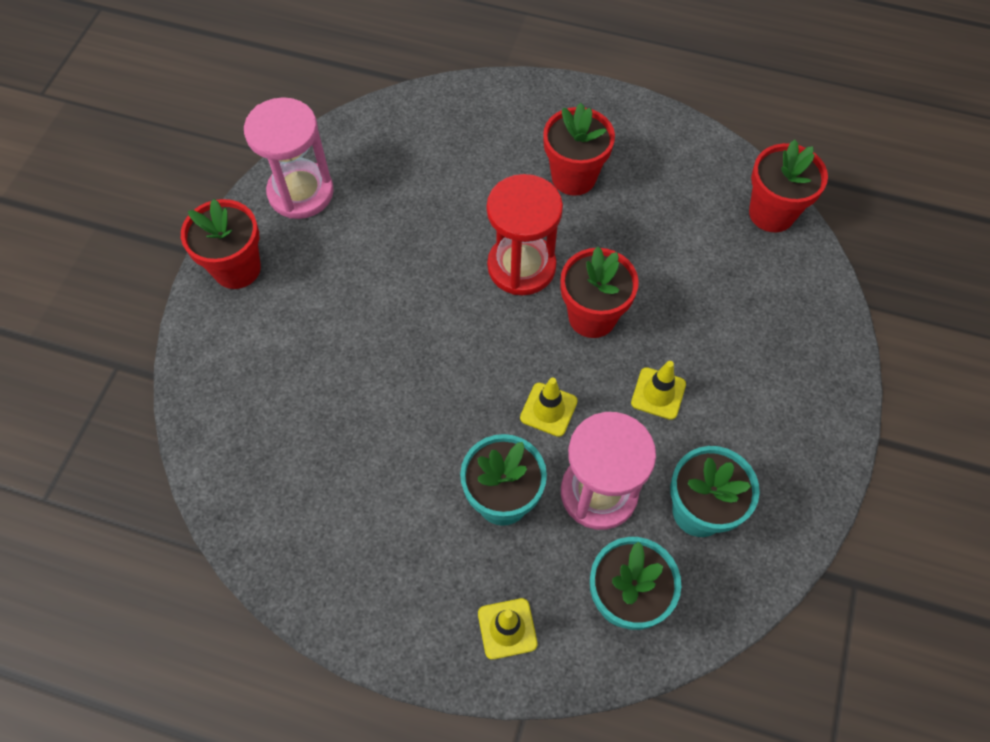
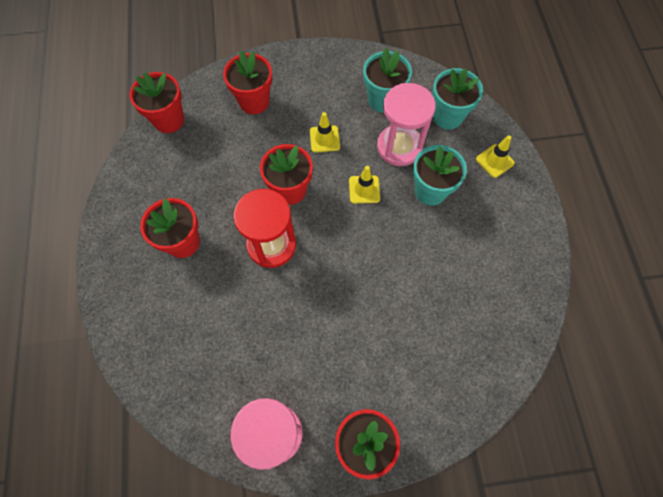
camera: 115 degrees left, 5 degrees up
(765, 326) = (254, 102): none -> red flower pot

